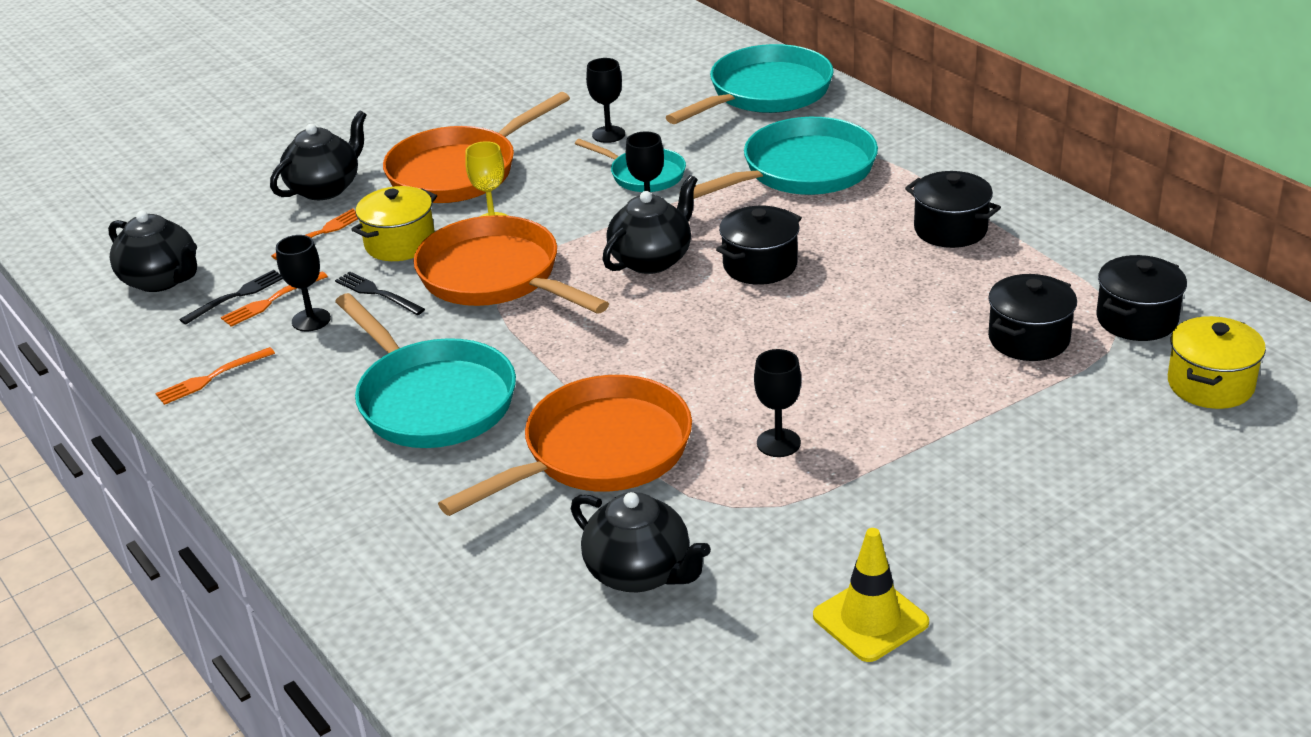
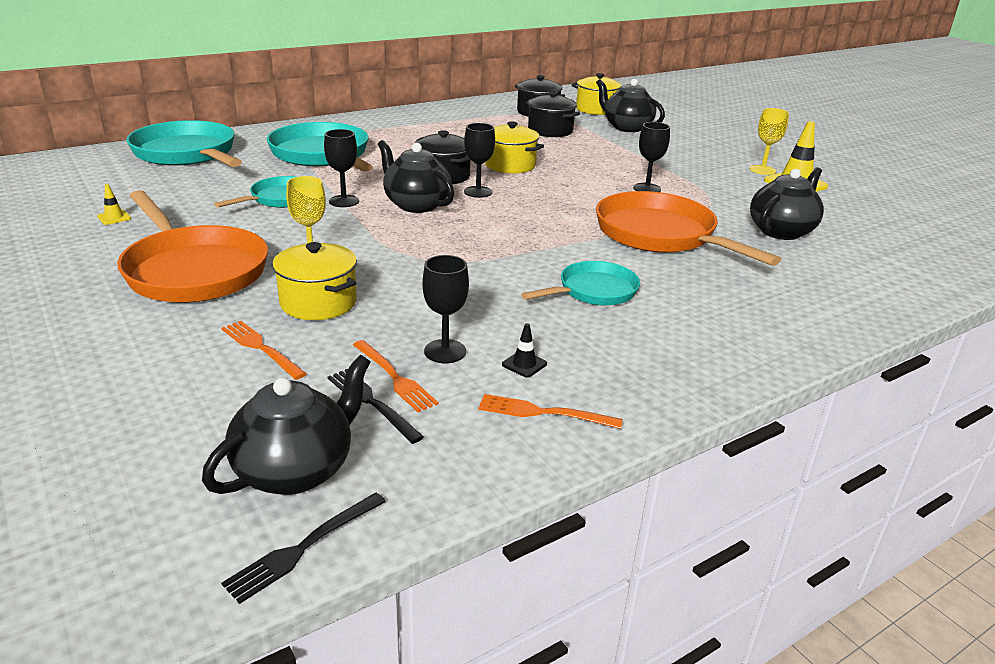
camera: 90 degrees left, 5 degrees down
(211, 378) = (542, 413): orange fork -> orange fork turned 135 degrees clockwise
(286, 364) = (524, 364): none -> black traffic cone
(325, 188) = (150, 347): black teapot -> black teapot (626, 127)
(376, 293) = (409, 315): black fork -> black fork (302, 549)
(432, 400) = (593, 291): turquoise pan -> turquoise pan, size x0.57
(496, 277) = (409, 260): orange pan -> none
(569, 106) = (114, 217): none -> yellow traffic cone
(608, 134) = (192, 206): black goblet -> black goblet (478, 192)
(829, 313) = (510, 165): none -> yellow pot
(932, 584) = (762, 170): none -> yellow goblet
(950, 229) = (428, 131): black pot -> none

